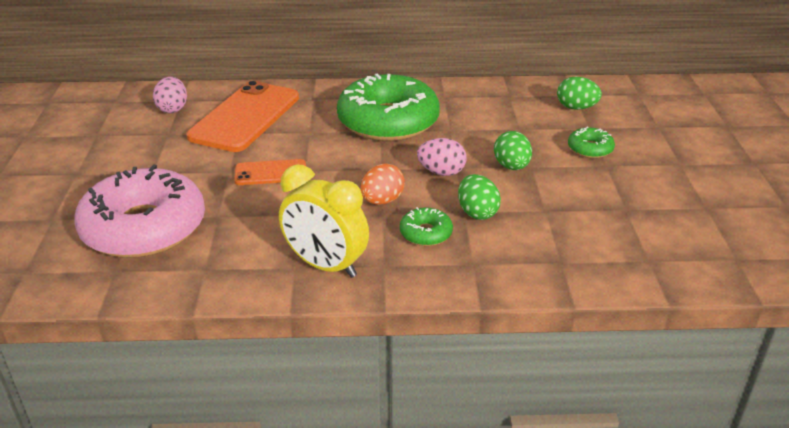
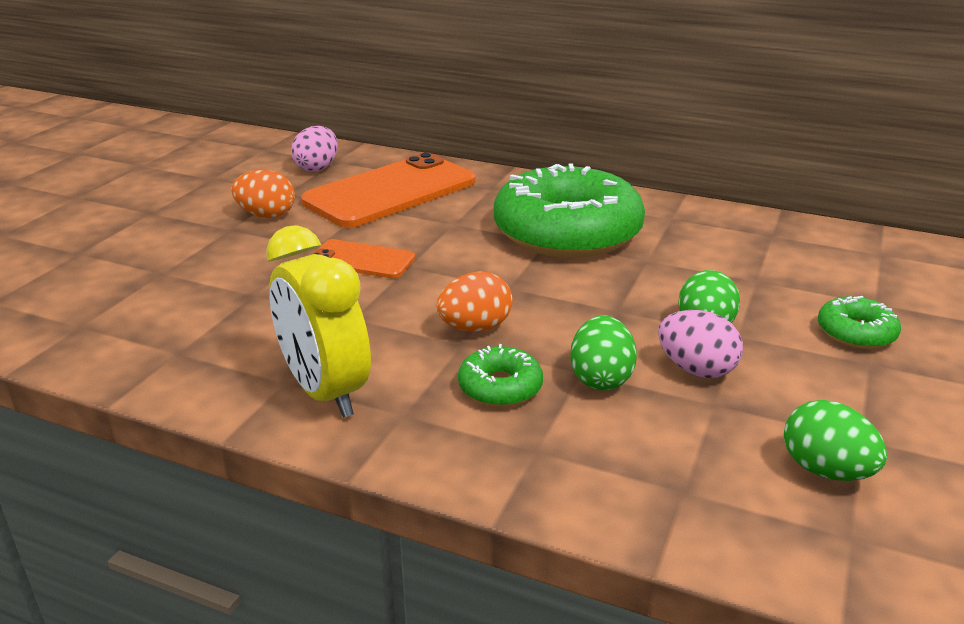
camera: 25 degrees right, 5 degrees down
(144, 228) = (159, 287): pink donut -> none
(170, 155) = (266, 215): none -> orange egg
(441, 172) = (590, 311): pink egg -> pink egg (696, 369)
(576, 108) = (871, 271): green egg -> green egg (825, 470)

